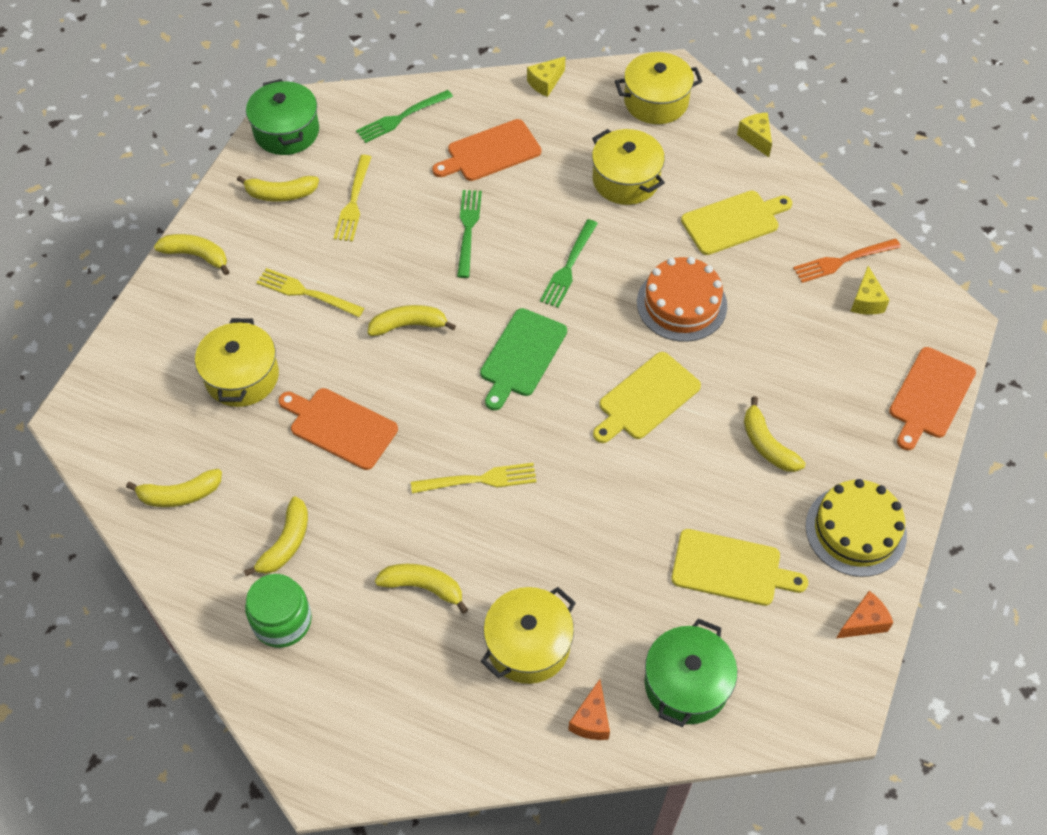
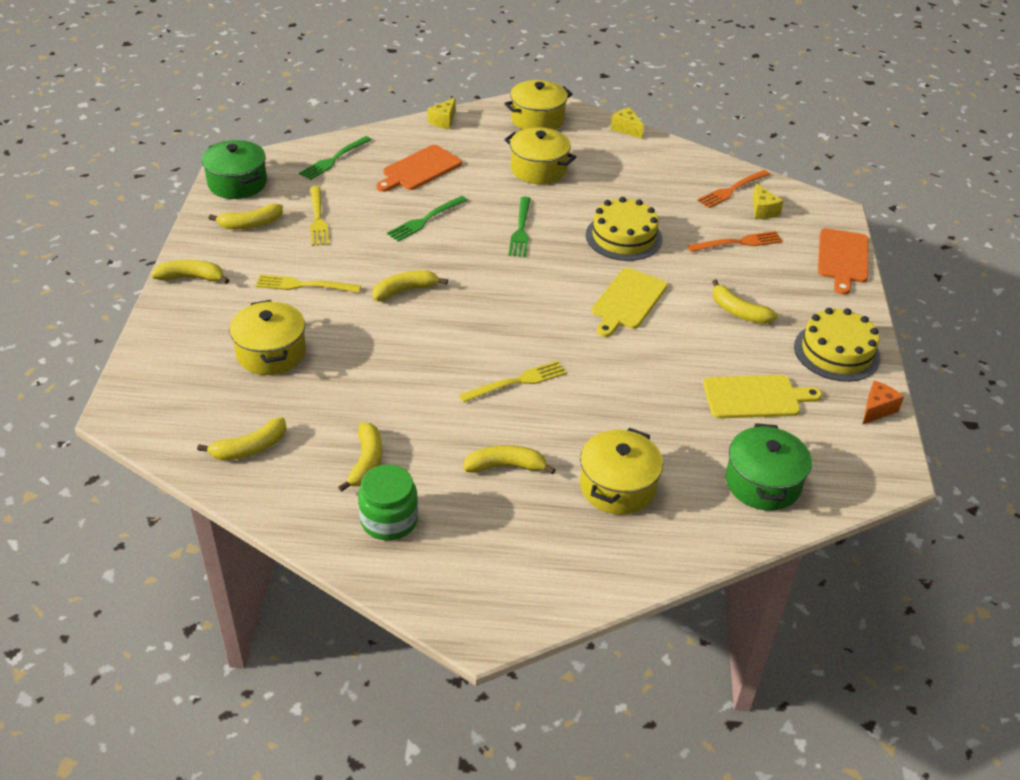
camera: 20 degrees left, 15 degrees down
(340, 427) = (377, 370): orange cutting board -> none
(468, 229) = (425, 220): green fork -> green fork turned 120 degrees counterclockwise
(521, 356) = (511, 293): green cutting board -> none
(591, 720) = (698, 527): orange cheese -> none
(681, 304) = (623, 237): orange cake -> yellow cake
(734, 222) = (636, 180): yellow cutting board -> none
(814, 343) = (738, 242): none -> orange fork

